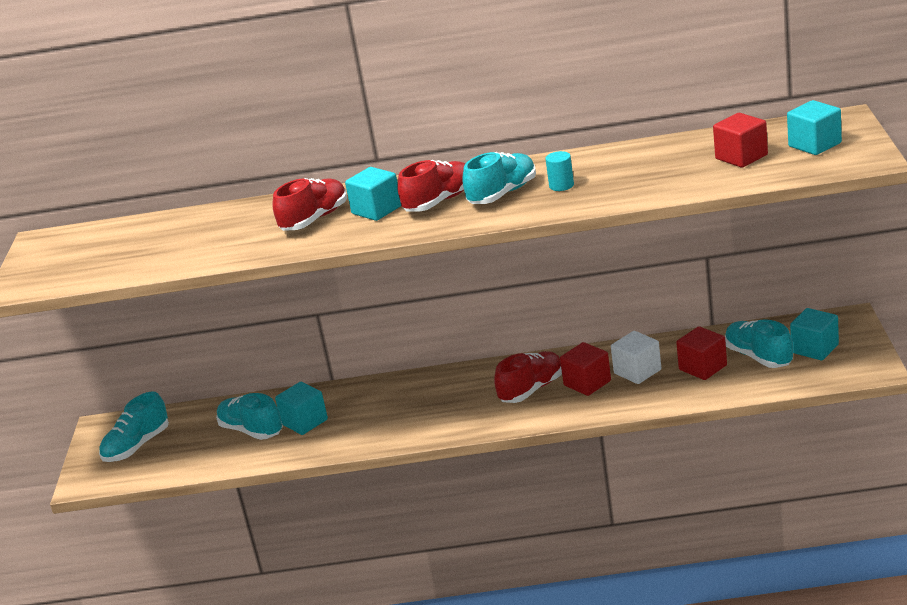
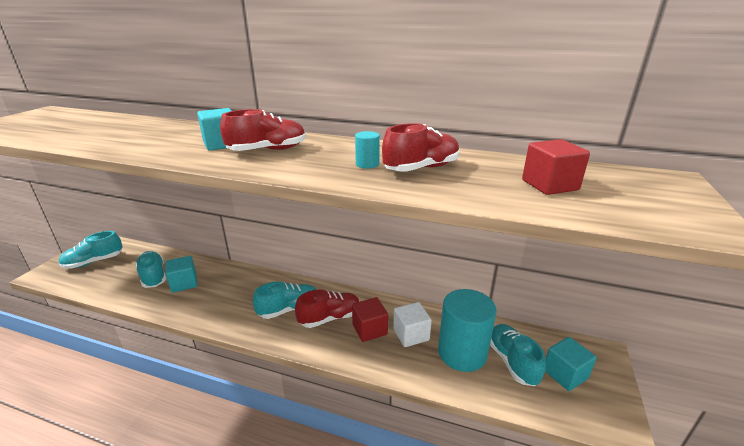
camera: 15 degrees right, 0 degrees up
(314, 219) = (179, 139): red shoe -> red shoe (421, 168)
(502, 194) = (316, 158): turquoise shoe -> turquoise shoe (288, 309)
(703, 367) = (462, 353): red cube -> turquoise cylinder
(815, 145) = (637, 194): turquoise cube -> none

